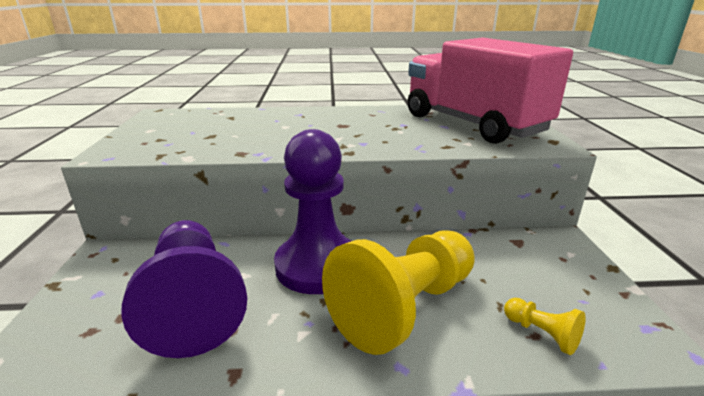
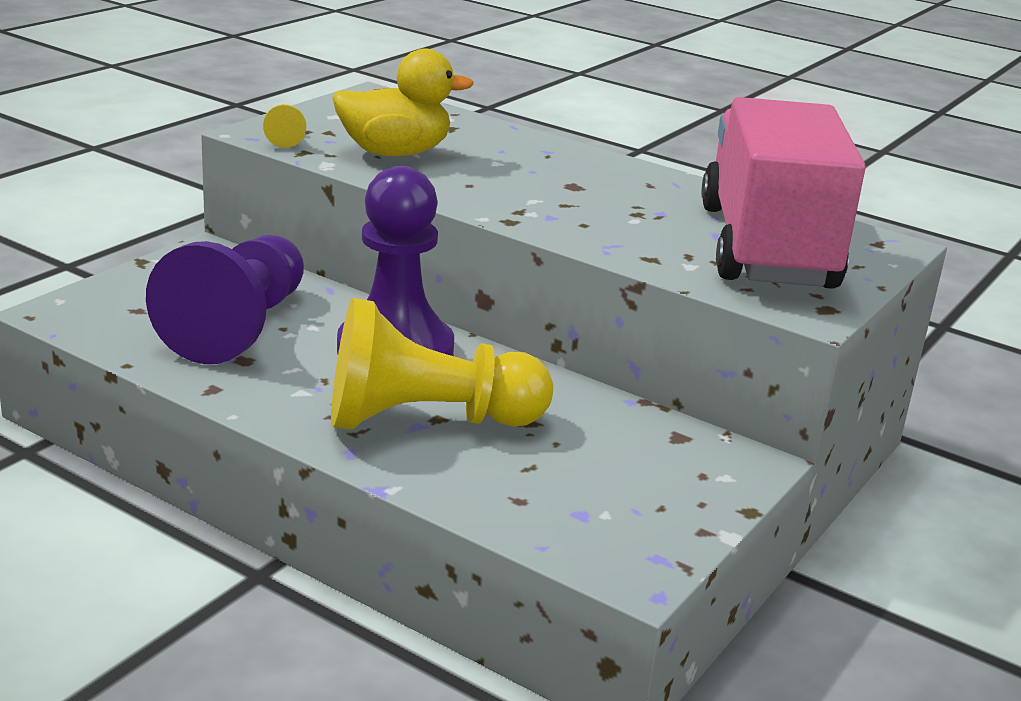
camera: 35 degrees right, 0 degrees up
(221, 138) = (395, 153): none -> yellow duck
(542, 334) = (528, 502): yellow pawn -> yellow pawn (285, 138)

